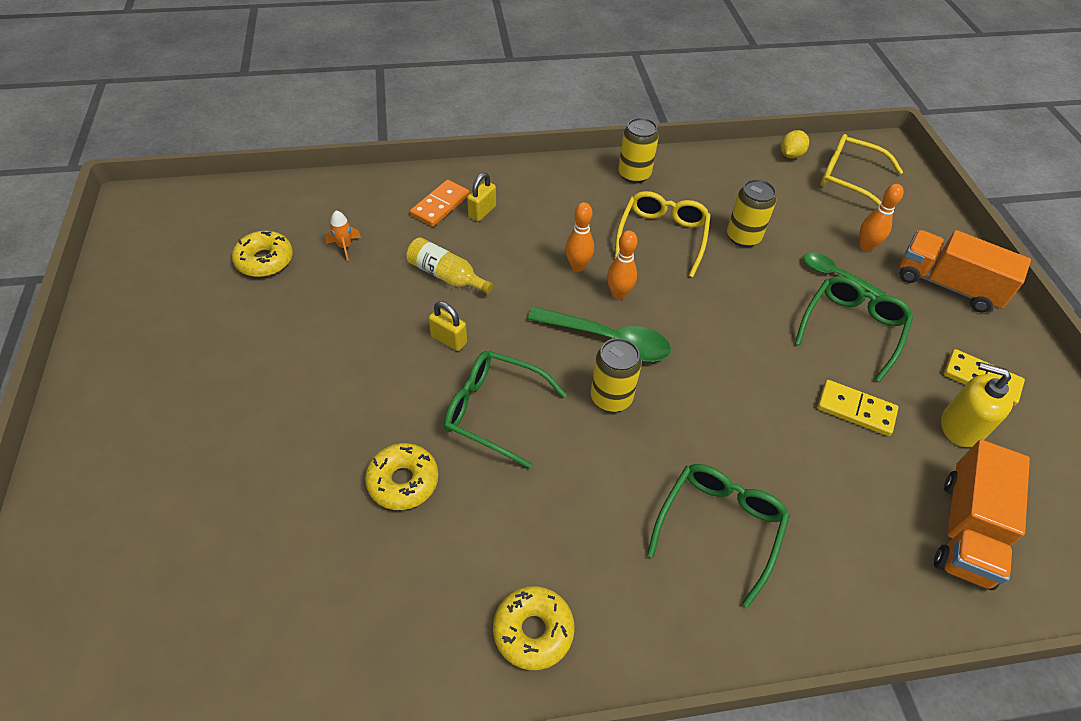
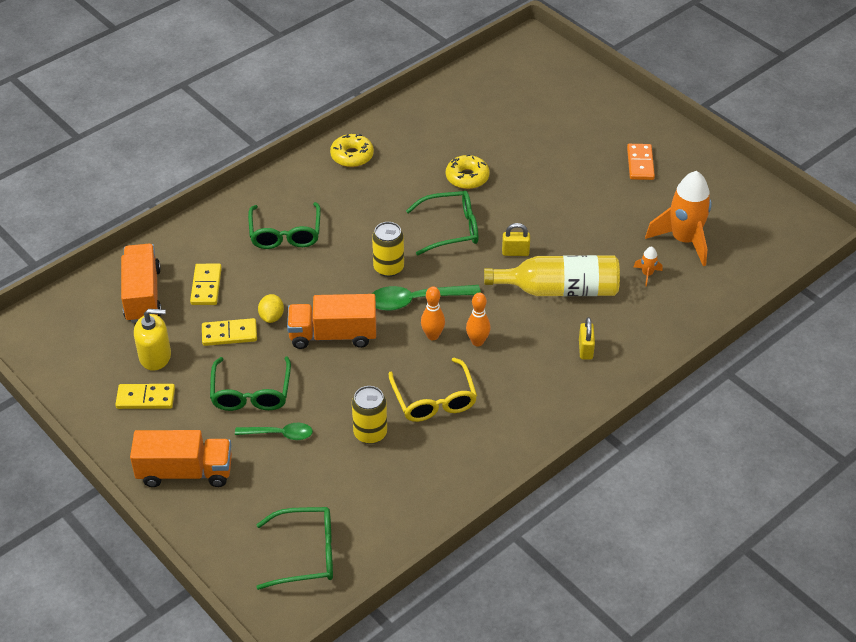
camera: 150 degrees right, 5 degrees down
(265, 260) = (684, 240): yellow donut -> orange rocket
(440, 205) = (620, 338): orange domino -> orange domino (640, 164)
(446, 275) = (559, 290): yellow bottle -> yellow bottle, size x1.74
(634, 174) = (500, 450): yellow can -> none
(728, 347) = (333, 335): none -> orange truck
(790, 155) = (374, 556): yellow lemon -> yellow lemon (271, 317)
(848, 179) = (306, 554): yellow glasses -> green glasses
(866, 246) = (264, 477): orange bowling pin -> none
(867, 497) = (206, 286): none -> yellow domino

